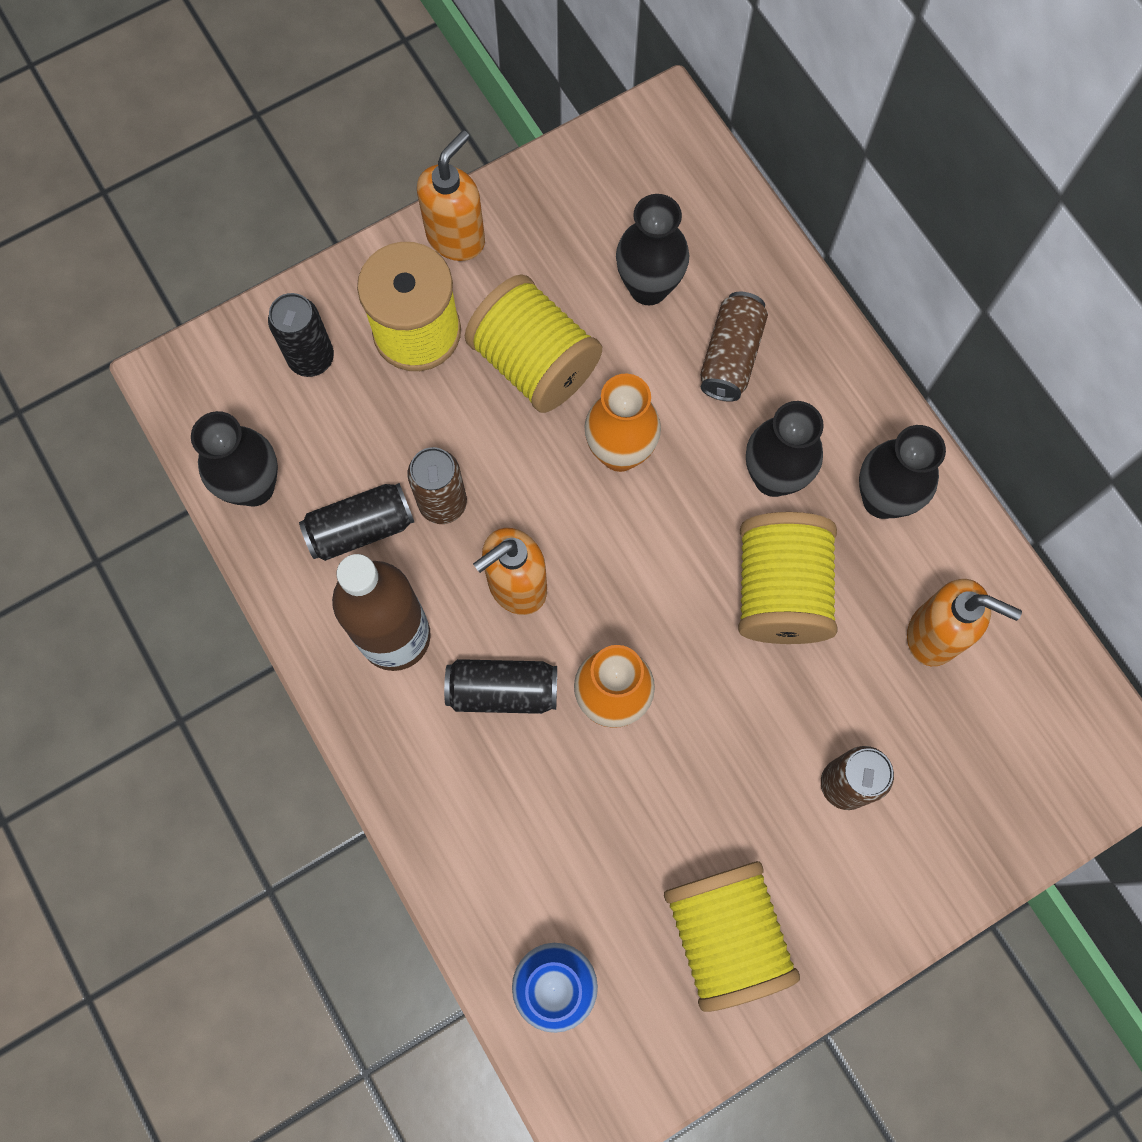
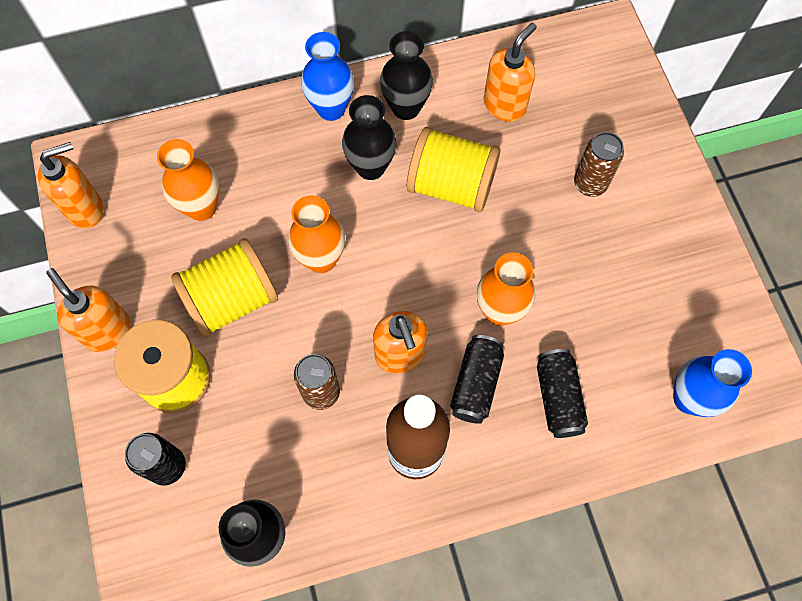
camera: 75 degrees left, 5 degrees down
(360, 528) = (322, 459): black can -> black can (558, 398)
(605, 157) = (85, 209): none -> orange soap dispenser
(648, 287) = (201, 207): black vase -> orange vase
(724, 934) = (673, 282): yellow spool -> none
(731, 356) = (273, 169): brown can -> none
(847, 401) = (331, 108): none -> blue vase

